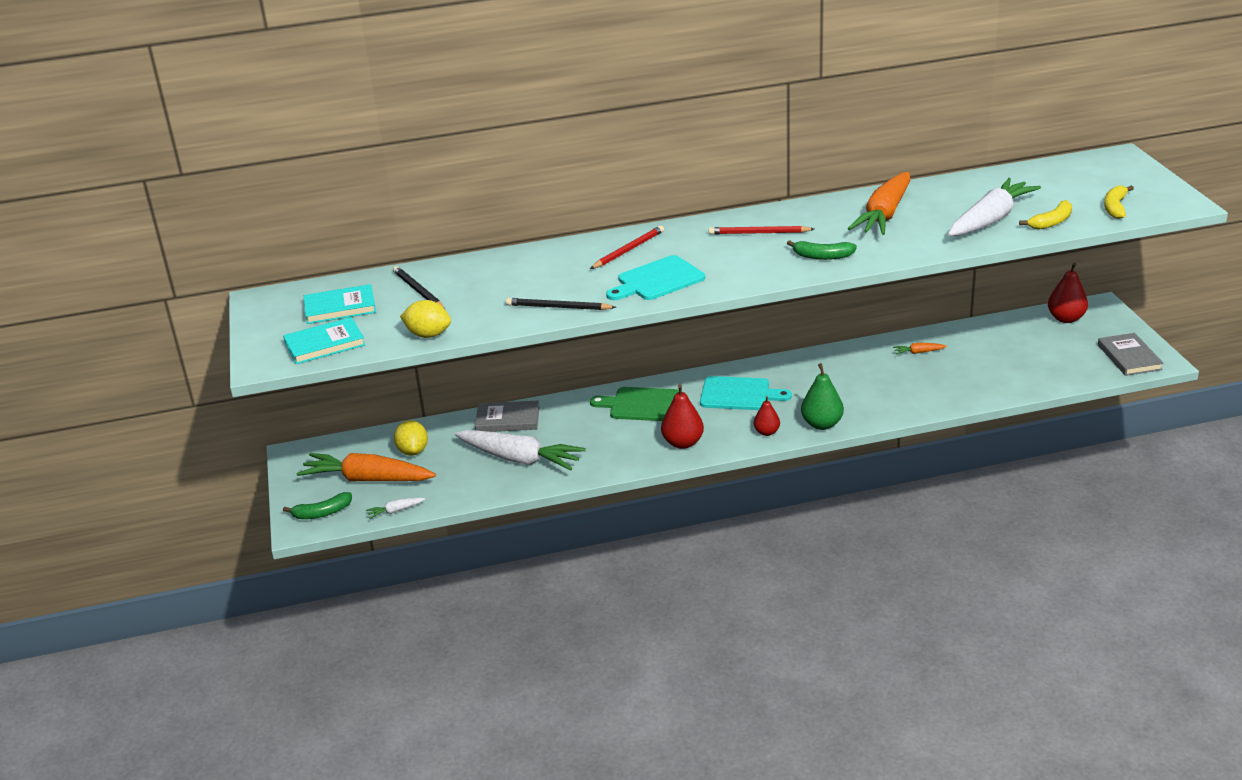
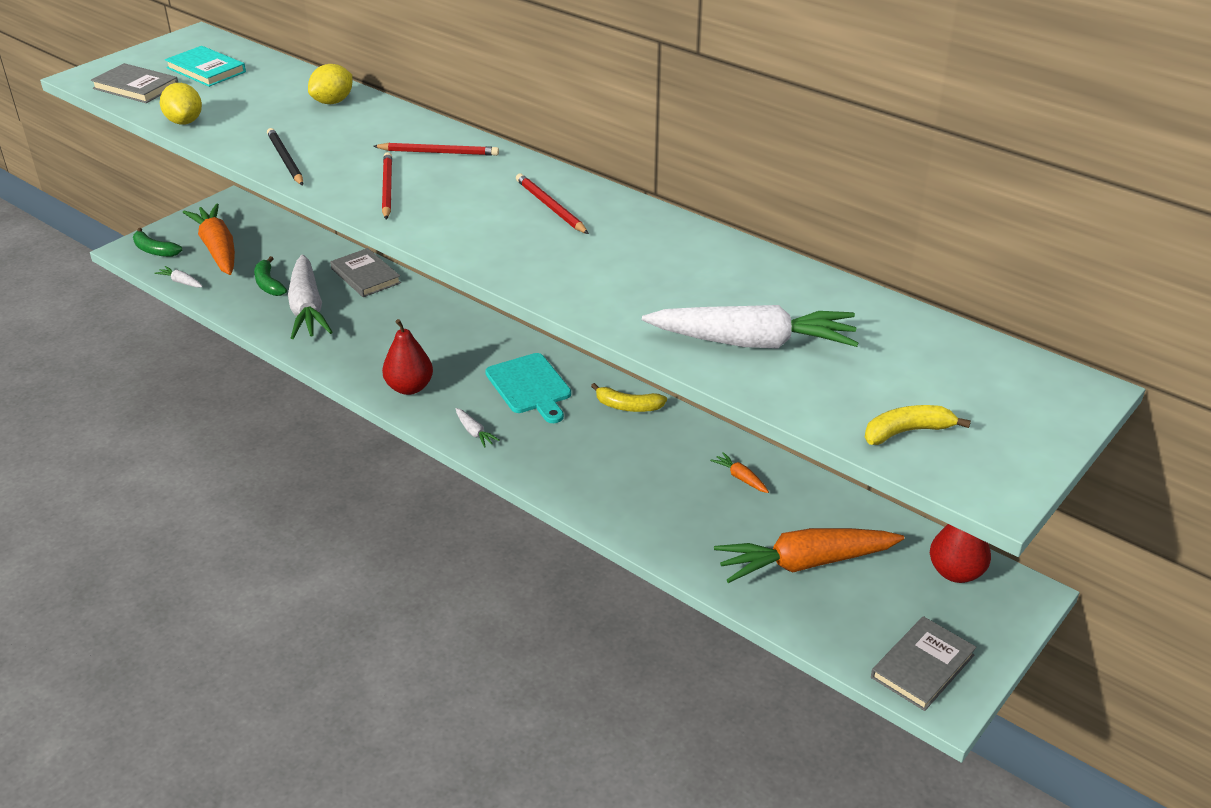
camera: 50 degrees right, 5 degrees up
(325, 344) = (136, 87): turquoise book -> grey book
(413, 451) = (277, 251): yellow lemon -> yellow lemon (333, 102)
(418, 291) = (264, 89): black pencil -> none
(641, 405) = (456, 336): green cutting board -> none
(657, 280) = (387, 188): turquoise cutting board -> red pencil
(766, 432) = (474, 432): red pear -> white carrot
(822, 256) = (532, 261): green banana -> green banana (268, 284)
(822, 424) = (522, 463): green pear -> none
(884, 215) = (681, 267): orange carrot -> orange carrot (805, 563)
(1051, 222) = (799, 391): yellow banana -> yellow banana (628, 406)

